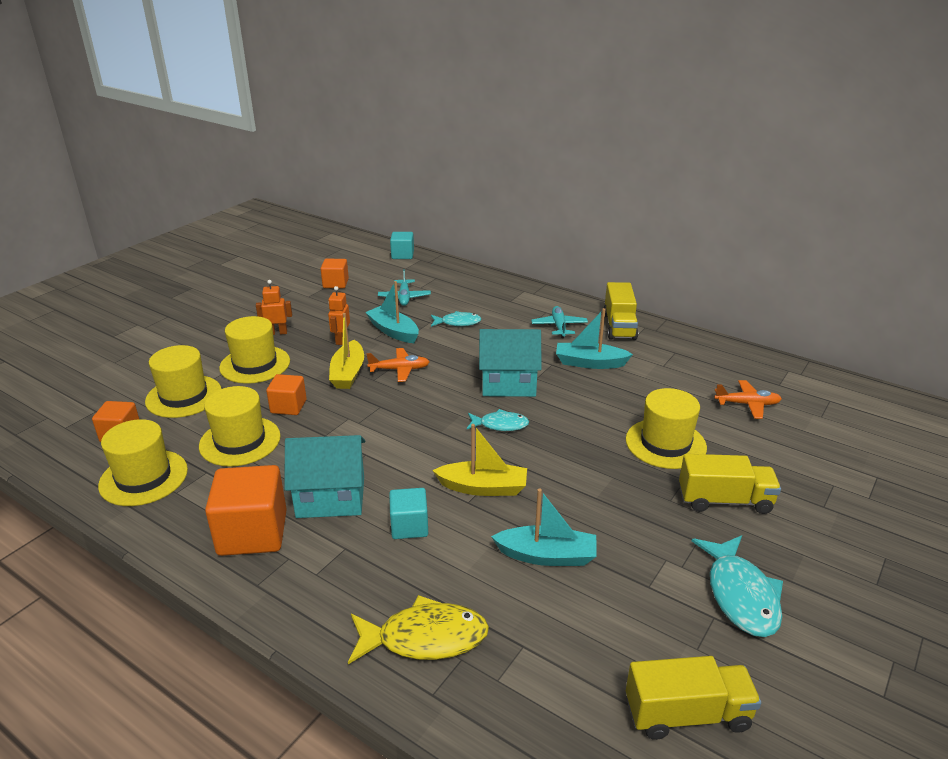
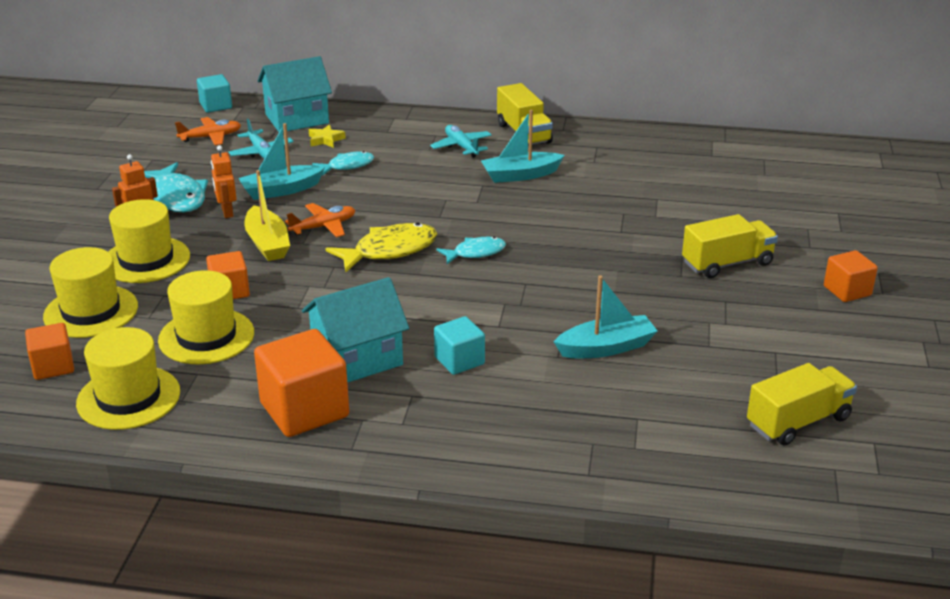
camera: 25 degrees left, 0 degrees up
(335, 283) = (161, 154): orange cube -> orange cube (847, 291)
(393, 331) = (281, 190): turquoise boat -> turquoise boat turned 45 degrees counterclockwise
(424, 638) = (548, 439): yellow fish -> yellow fish (389, 251)
(458, 298) = (325, 140): none -> yellow star
(483, 487) = (503, 310): yellow boat -> none
(508, 383) = (452, 213): turquoise house -> turquoise house (297, 119)
(665, 443) = (644, 230): yellow hat -> none
(740, 595) = (785, 330): turquoise fish -> turquoise fish (177, 197)
(747, 404) = (694, 179): orange plane -> orange plane (211, 137)

